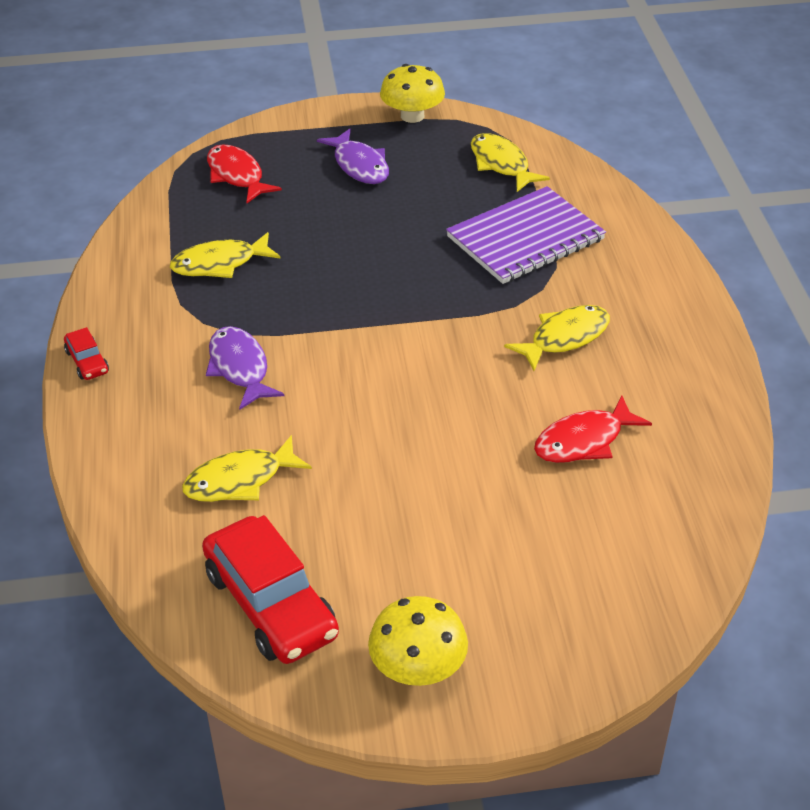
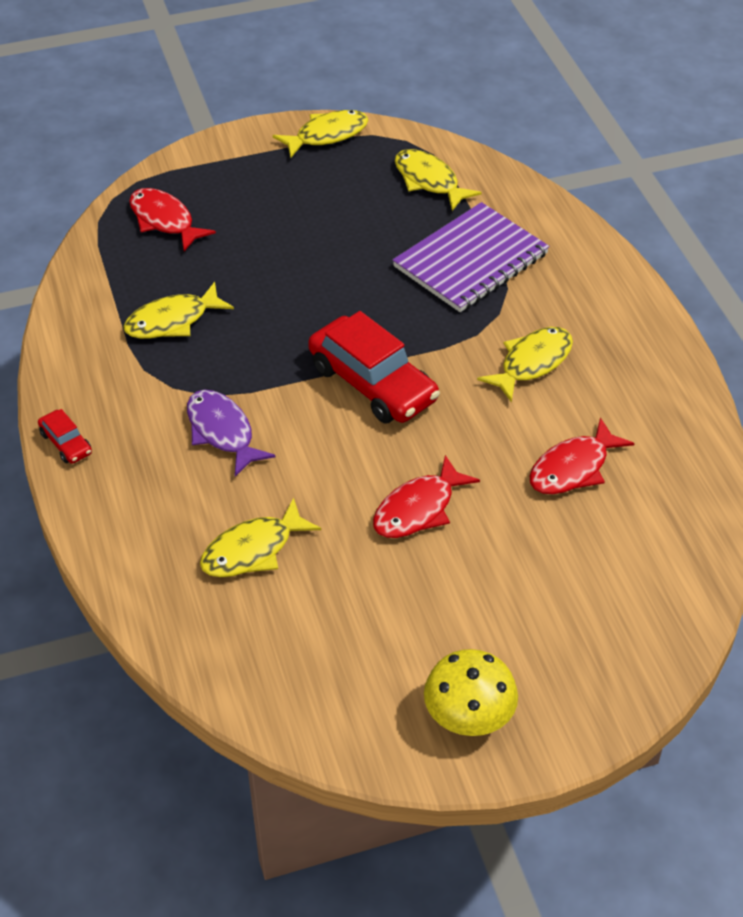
camera: 10 degrees left, 5 degrees up
(270, 604) = (315, 672): red car -> red car (372, 383)
(359, 165) = (287, 196): purple fish -> none
(412, 116) = (327, 135): yellow mushroom -> yellow fish
(415, 461) = (418, 509): none -> red fish

